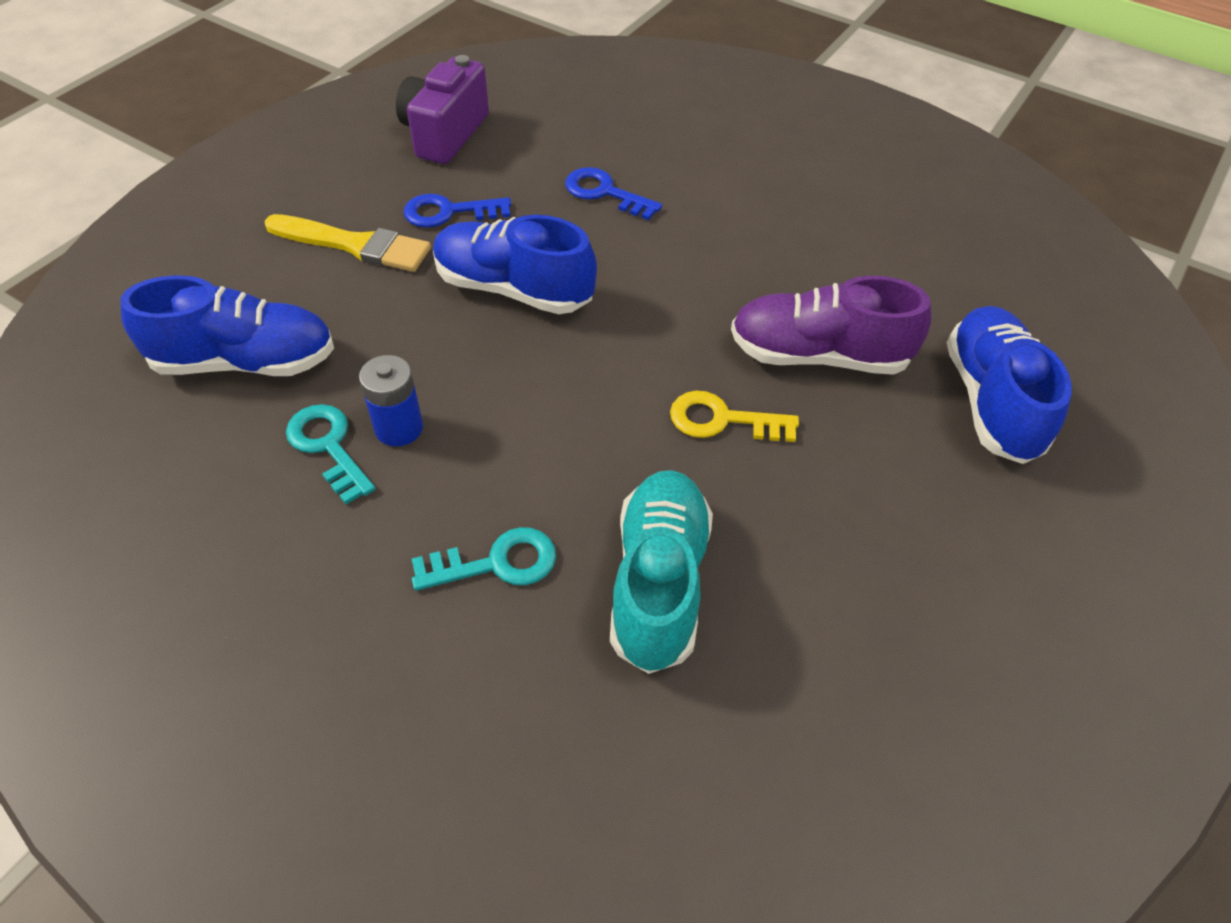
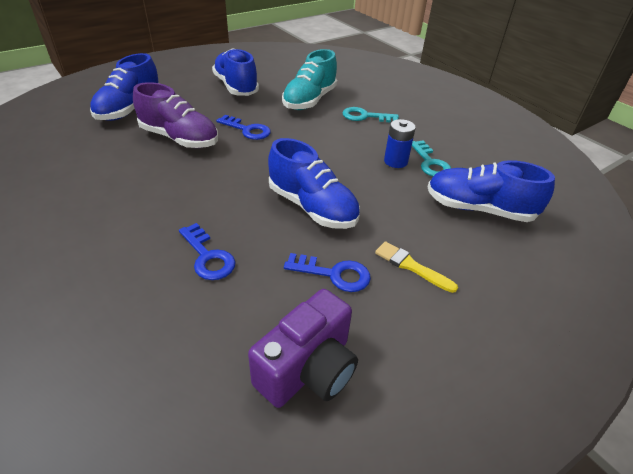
camera: 160 degrees left, 10 degrees down
(354, 245) = (411, 266): yellow brush -> yellow brush, size x0.66
(723, 420) = (247, 130): yellow key -> blue key
(872, 572) = (236, 87): none -> blue shoe

